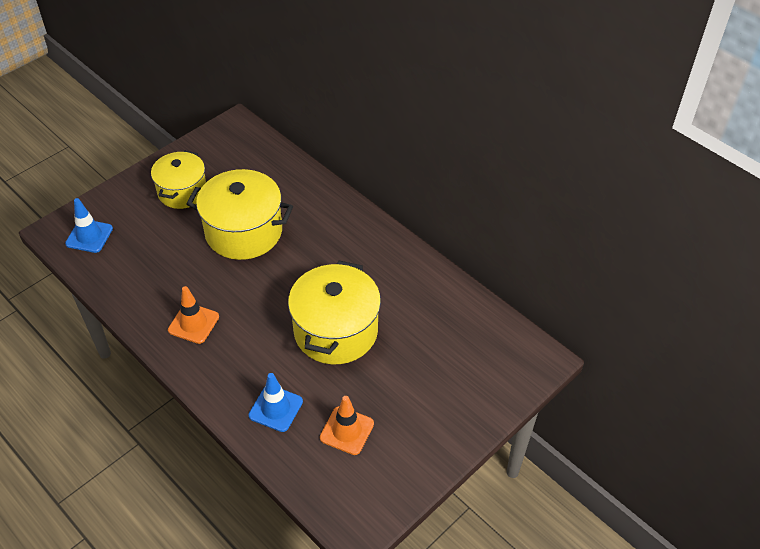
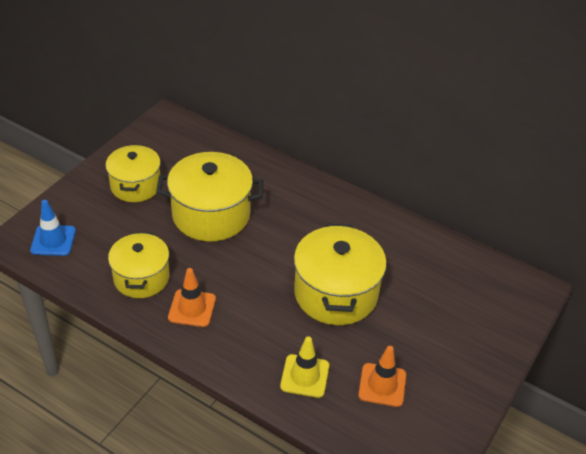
camera: 15 degrees left, 5 degrees down
(157, 285) = (141, 278): none -> yellow pot
(276, 408) = (305, 376): blue traffic cone -> yellow traffic cone

